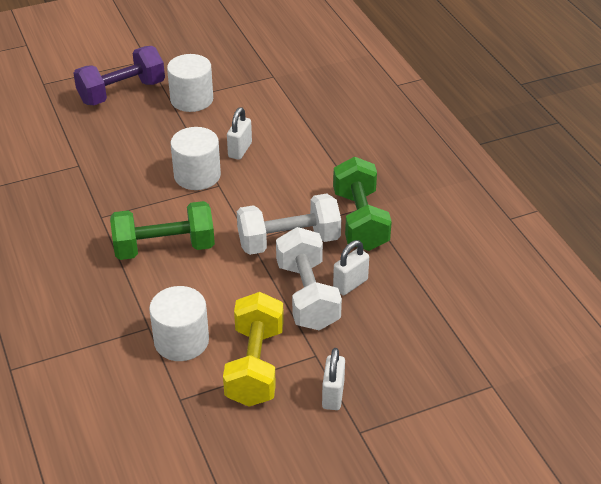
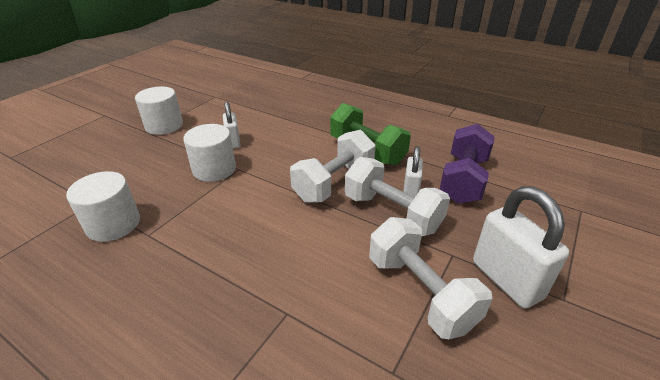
camera: 35 degrees left, 5 degrees down
(122, 92) = (97, 140): purple dumbbell -> purple dumbbell (463, 180)
(164, 248) = (235, 233): green dumbbell -> none
(181, 341) = (332, 308): white cylinder -> white cylinder (113, 224)
(255, 366) = (420, 292): yellow dumbbell -> white dumbbell
(333, 395) = (506, 280): white padlock -> white padlock, size x1.72

